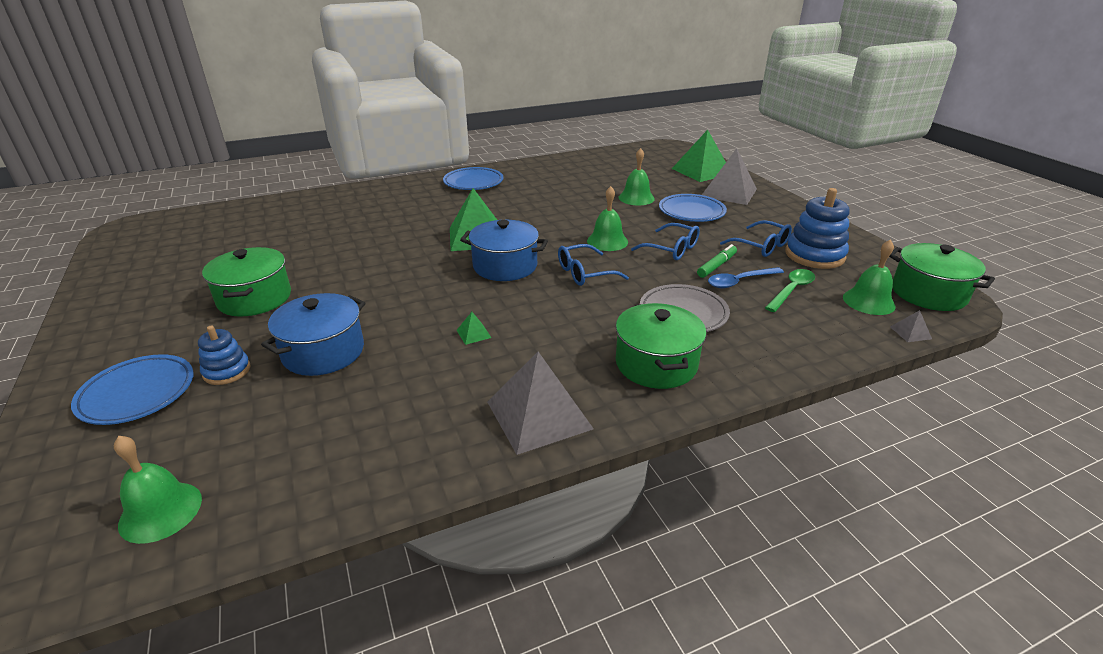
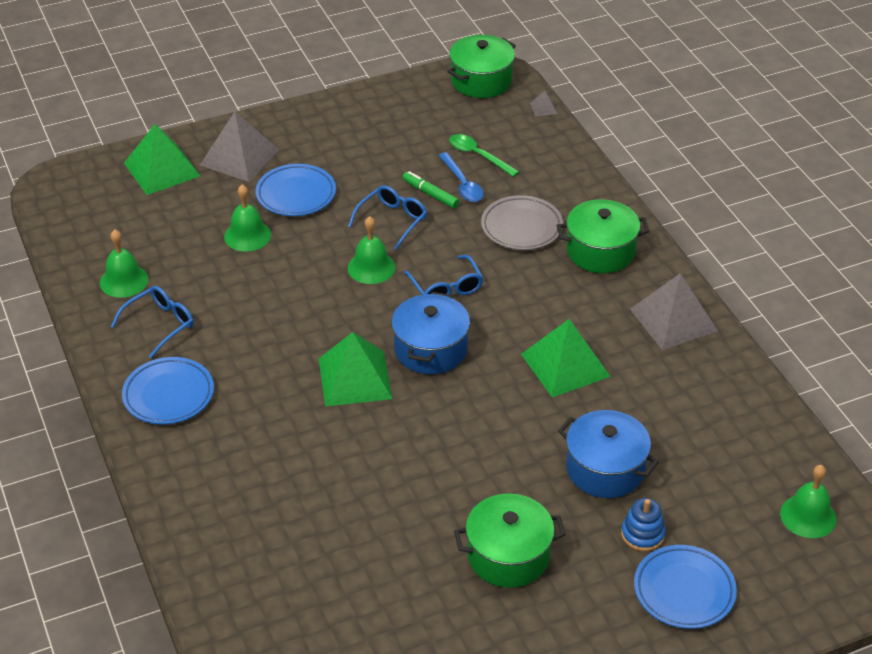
camera: 90 degrees left, 10 degrees up
(473, 334) = (565, 365): green pyramid -> green pyramid, size x2.48
(761, 246) = (387, 157): blue glasses -> blue glasses (160, 324)
(814, 255) = (408, 127): blue stacking toy -> none
(868, 301) = (496, 116): green bell -> green bell (124, 281)

